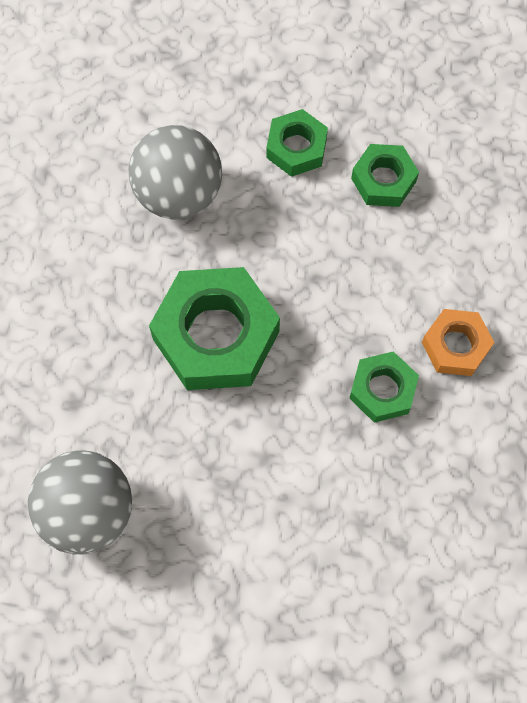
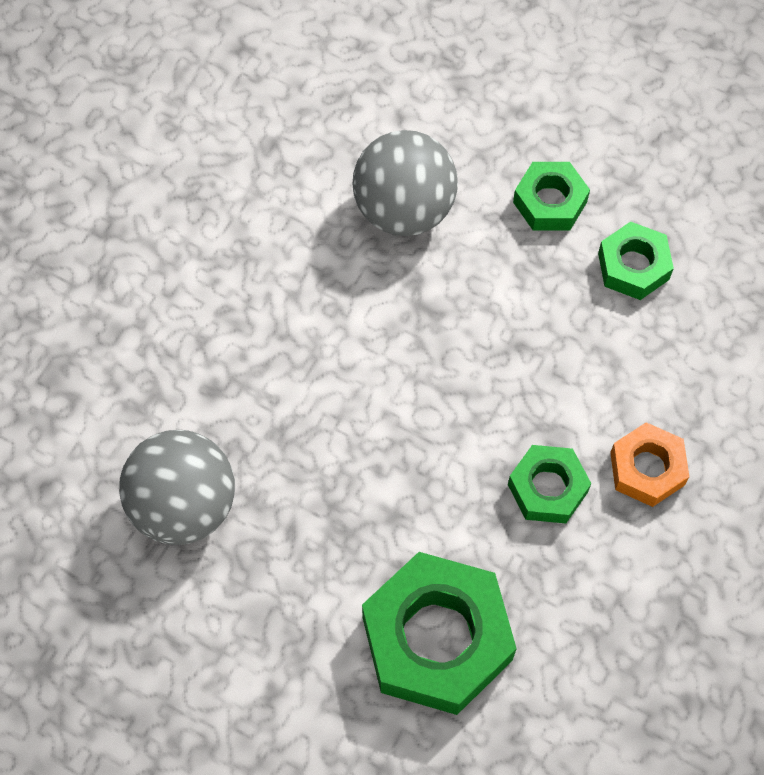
camera: 20 degrees right, 5 degrees down
(216, 335) = (388, 370): green nut -> green nut (437, 639)

